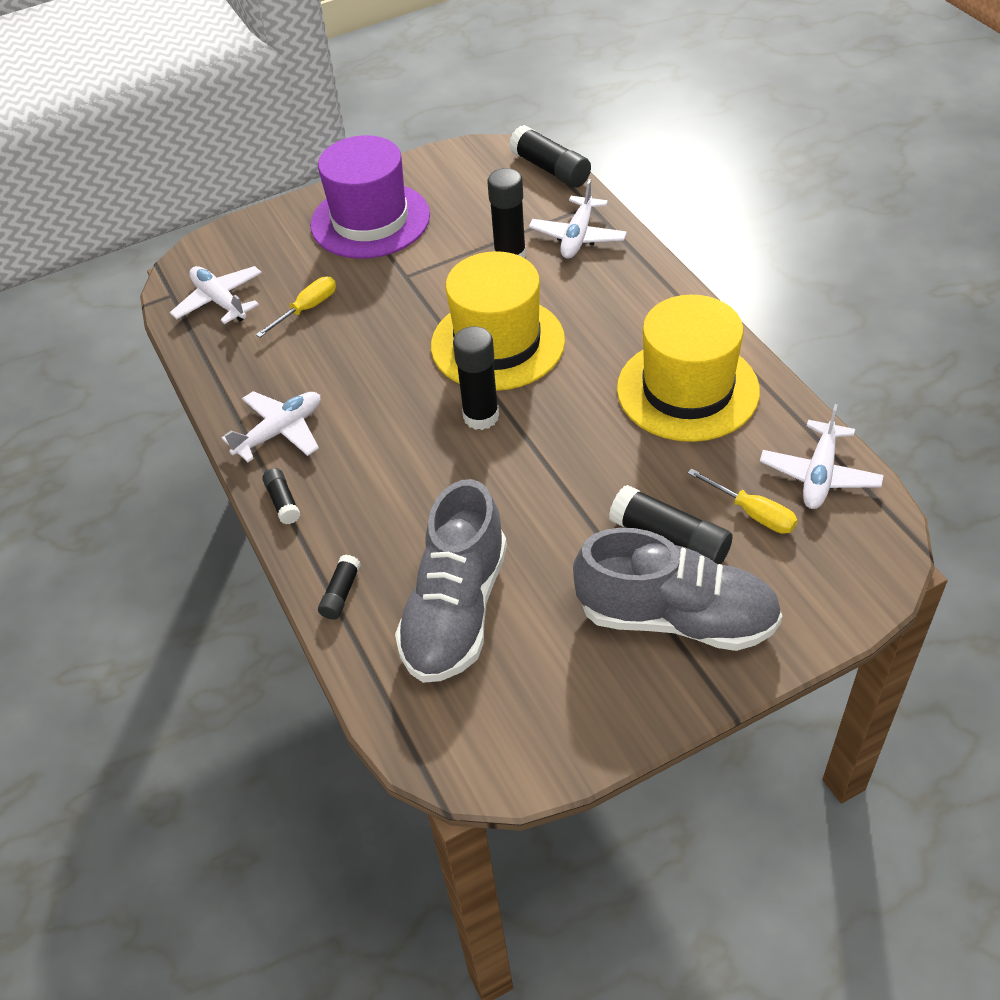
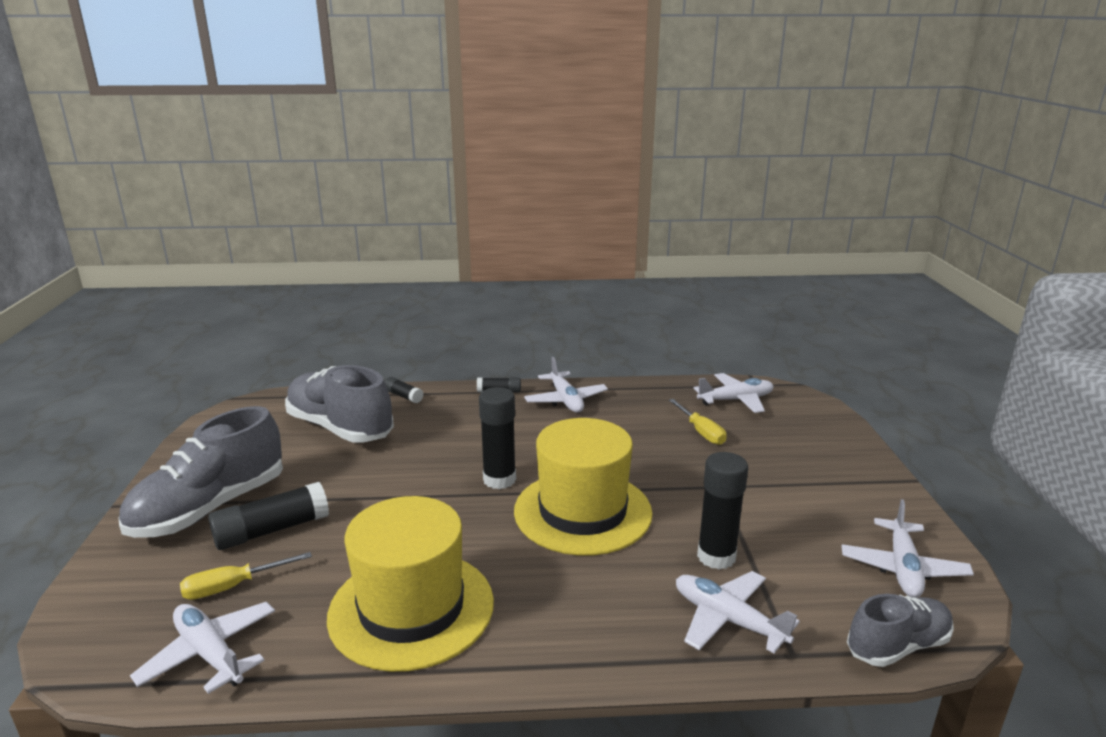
camera: 110 degrees right, 25 degrees down
(370, 220) = (825, 486): purple hat -> none
(464, 174) = (902, 568): none -> white plane
(550, 169) = (897, 646): black glue stick -> grey shoe

